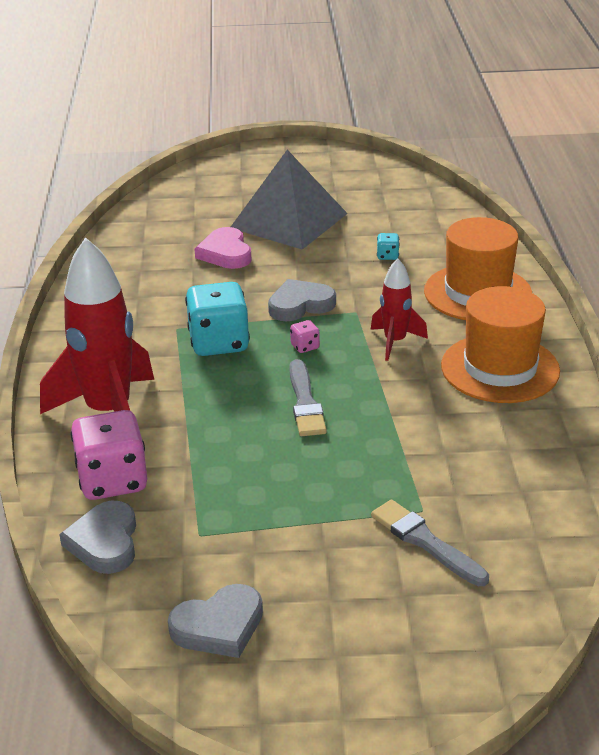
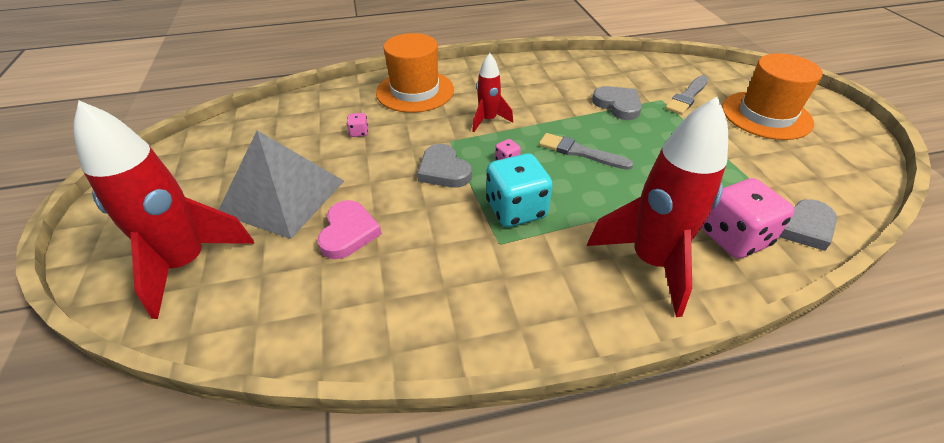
camera: 100 degrees left, 10 degrees up
(219, 626) = (818, 159): grey heart -> grey heart (618, 105)
(220, 189) = (187, 263): none -> red rocket
(225, 253) = (348, 232): pink heart -> pink heart turned 60 degrees counterclockwise
(305, 402) = (580, 152): grey brush -> grey brush turned 135 degrees counterclockwise
(387, 256) = (359, 132): turquoise dice -> pink dice
(500, 368) = (507, 80): orange hat -> orange hat (766, 115)

